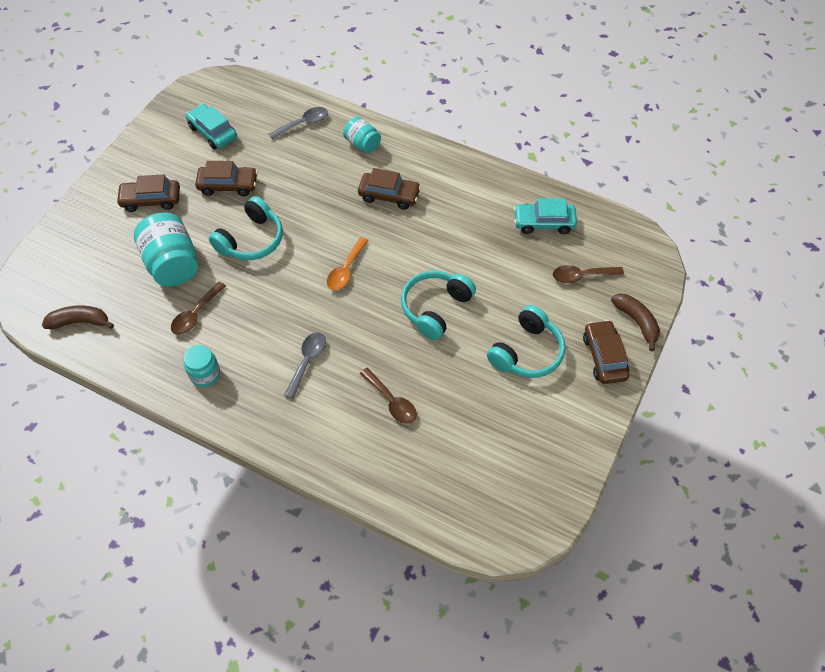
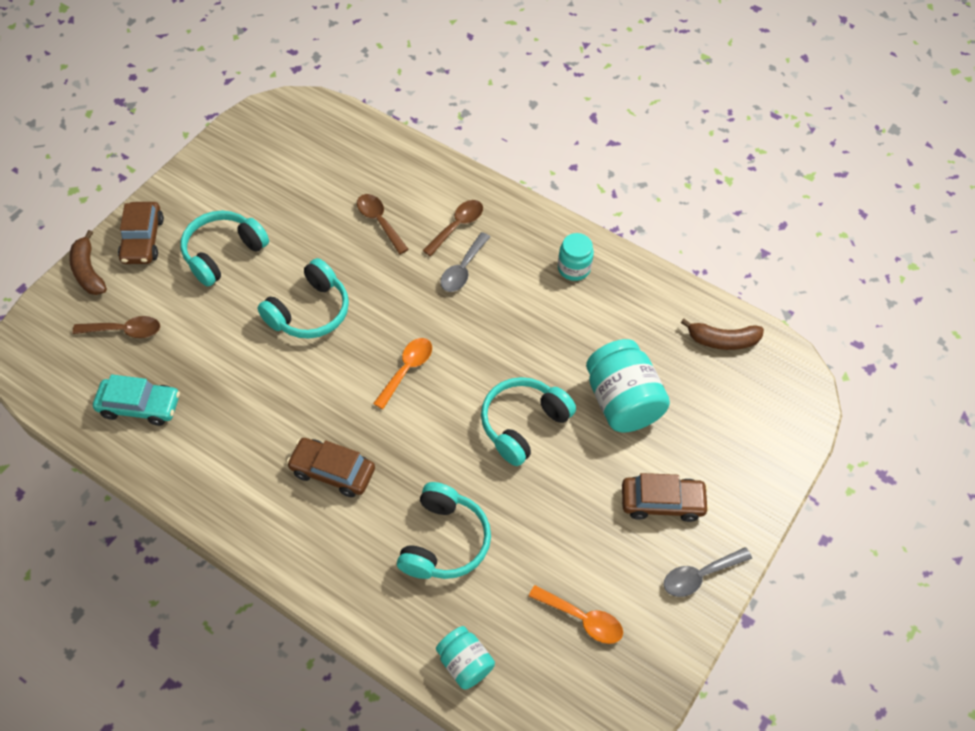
camera: 175 degrees left, 0 degrees up
(196, 314) = (588, 335): brown spoon -> brown spoon (457, 226)
(213, 132) = (582, 619): turquoise car -> orange spoon
(228, 185) = (555, 515): brown car -> none
(303, 123) = (440, 620): grey spoon -> grey spoon (699, 575)
(304, 163) = (444, 541): none -> turquoise headphones
(362, 144) = (354, 567): turquoise jar -> turquoise jar (465, 663)

